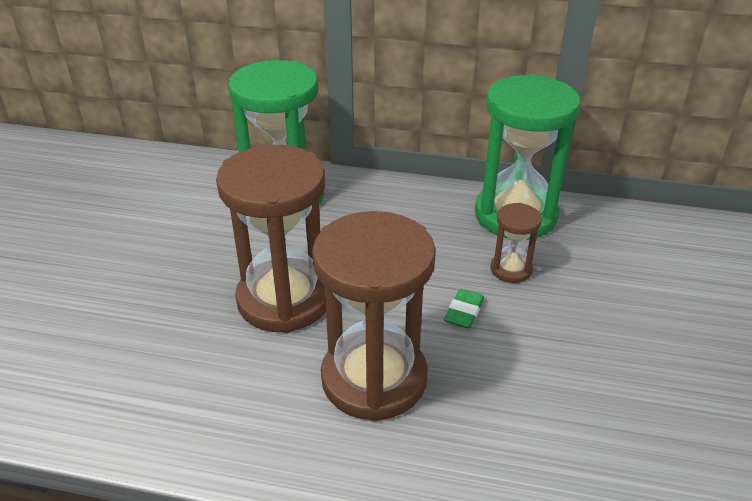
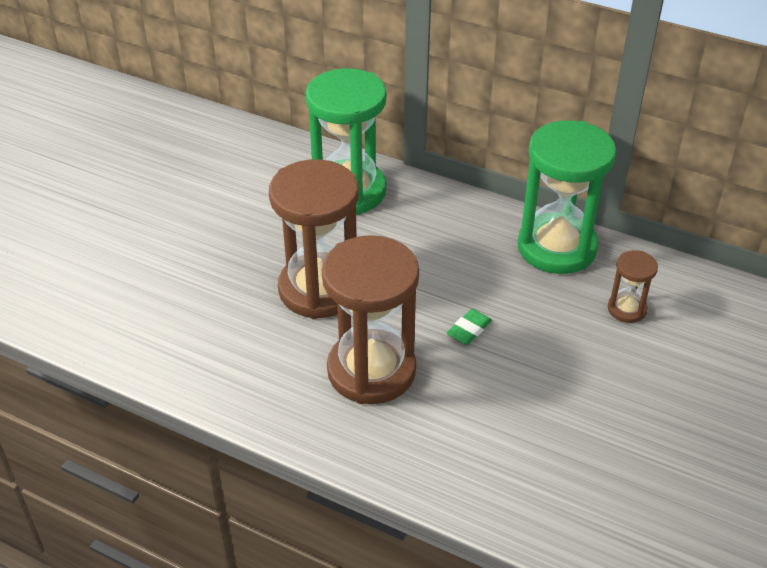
camera: 15 degrees right, 5 degrees up
(511, 269) = (528, 299): brown hourglass -> brown hourglass (627, 309)

